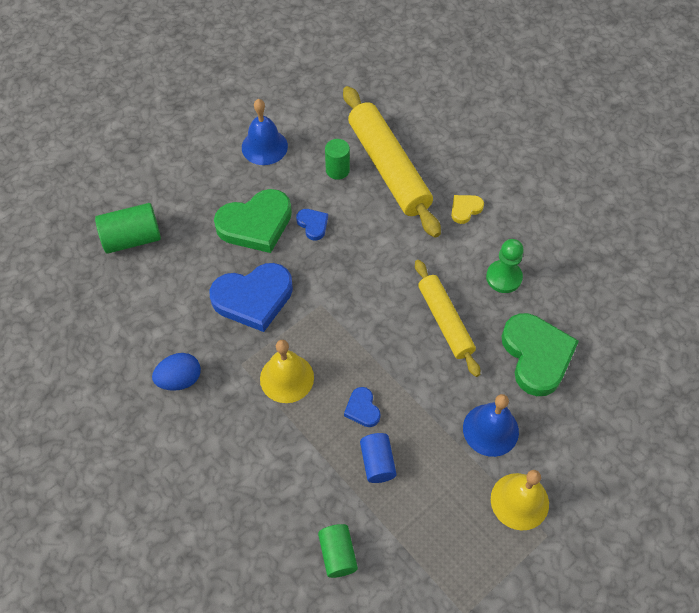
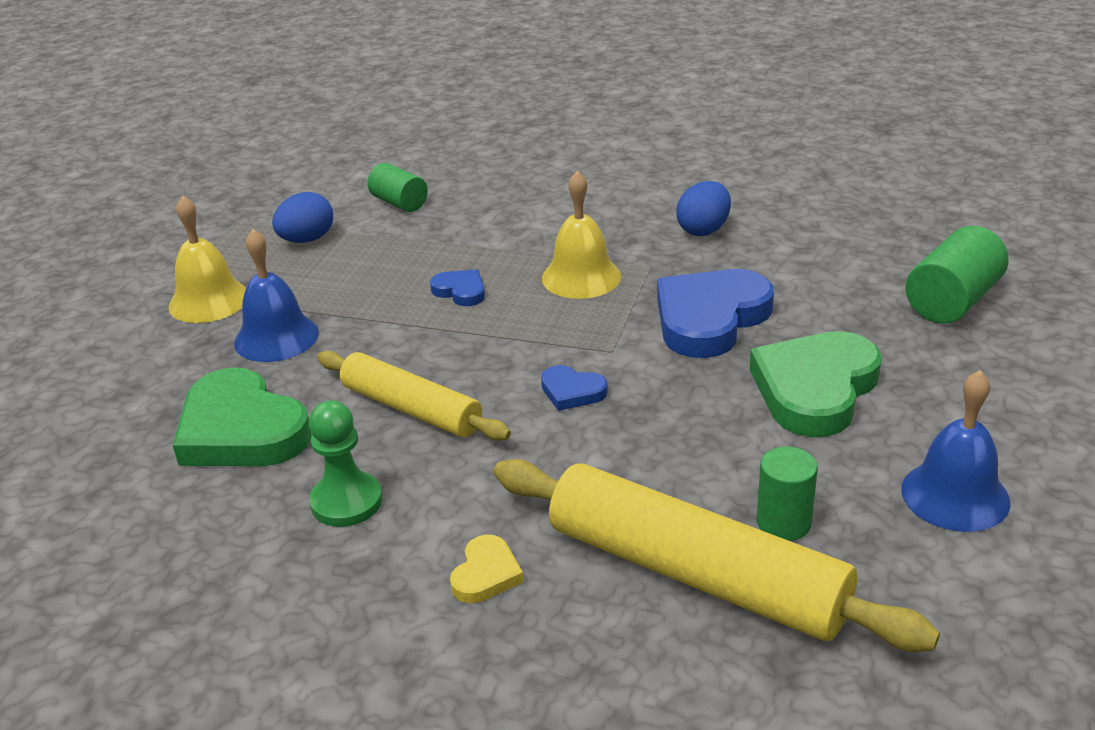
camera: 150 degrees right, 25 degrees down
(313, 225) = (729, 428): blue heart -> blue heart (572, 391)
(377, 462) = (406, 264): blue cylinder -> none
(427, 543) = (307, 240): none -> blue egg

